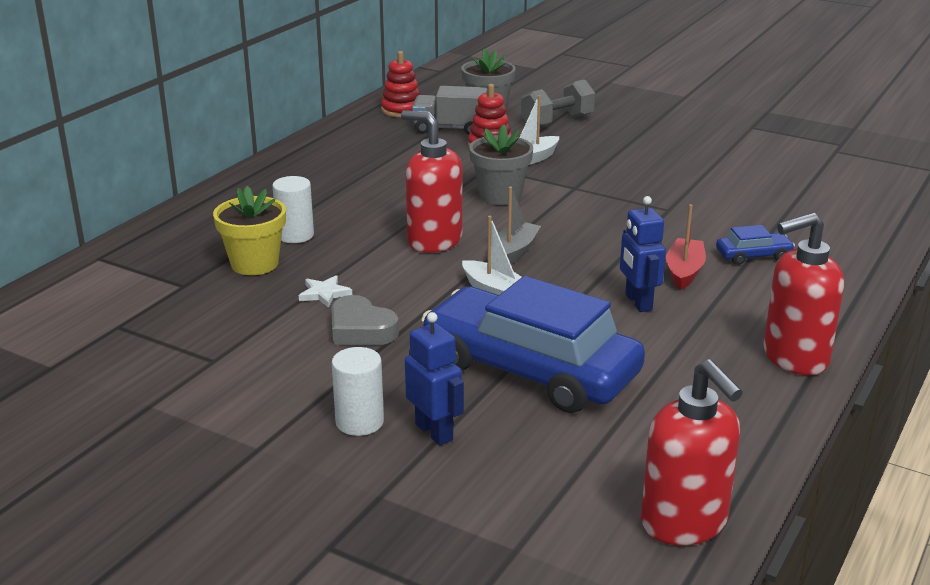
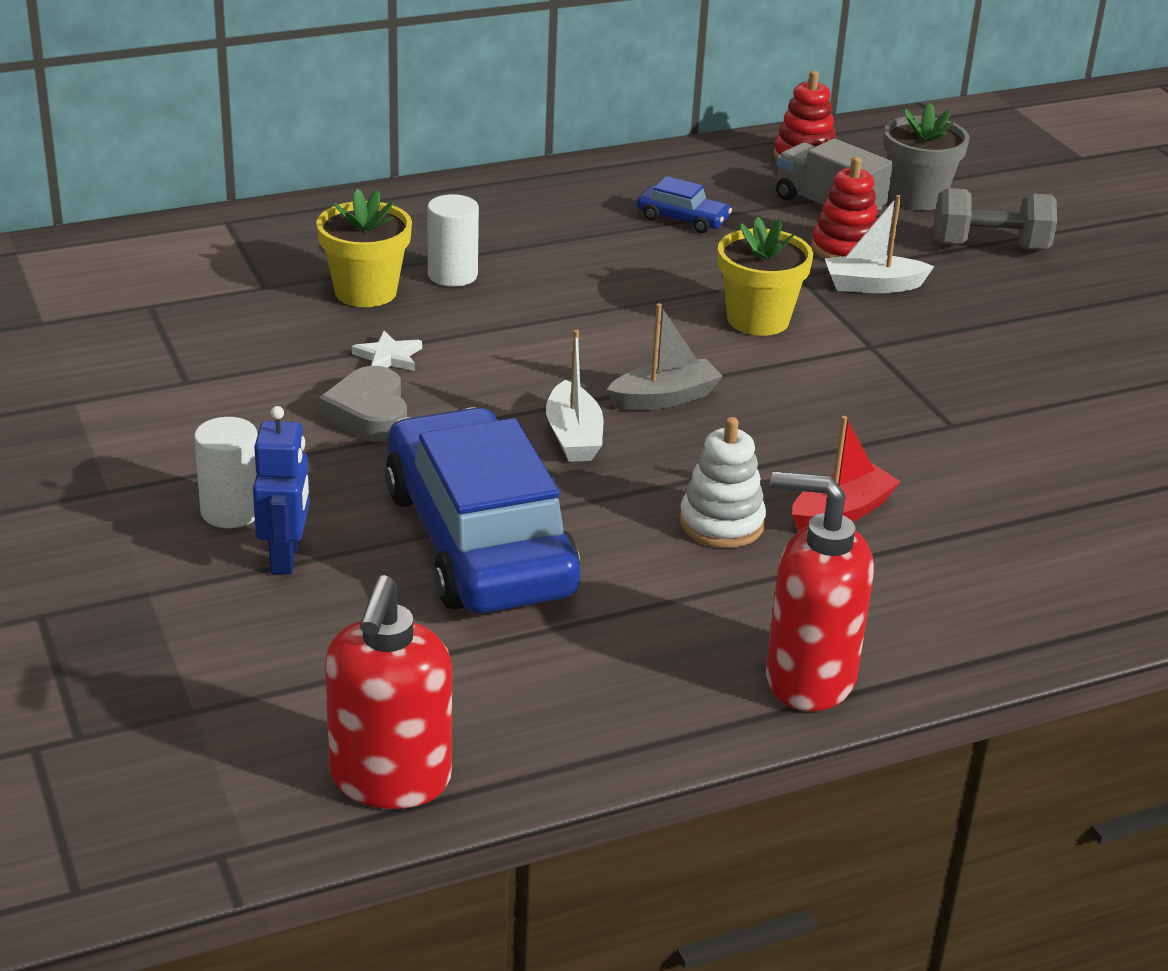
camera: 35 degrees right, 5 degrees up
(434, 241) = (594, 344): red soap dispenser -> none
(500, 196) = (758, 320): grey flower pot -> yellow flower pot
(638, 302) = (721, 523): blue robot -> white stacking toy
(753, 255) = (969, 533): blue car -> blue car (682, 219)

